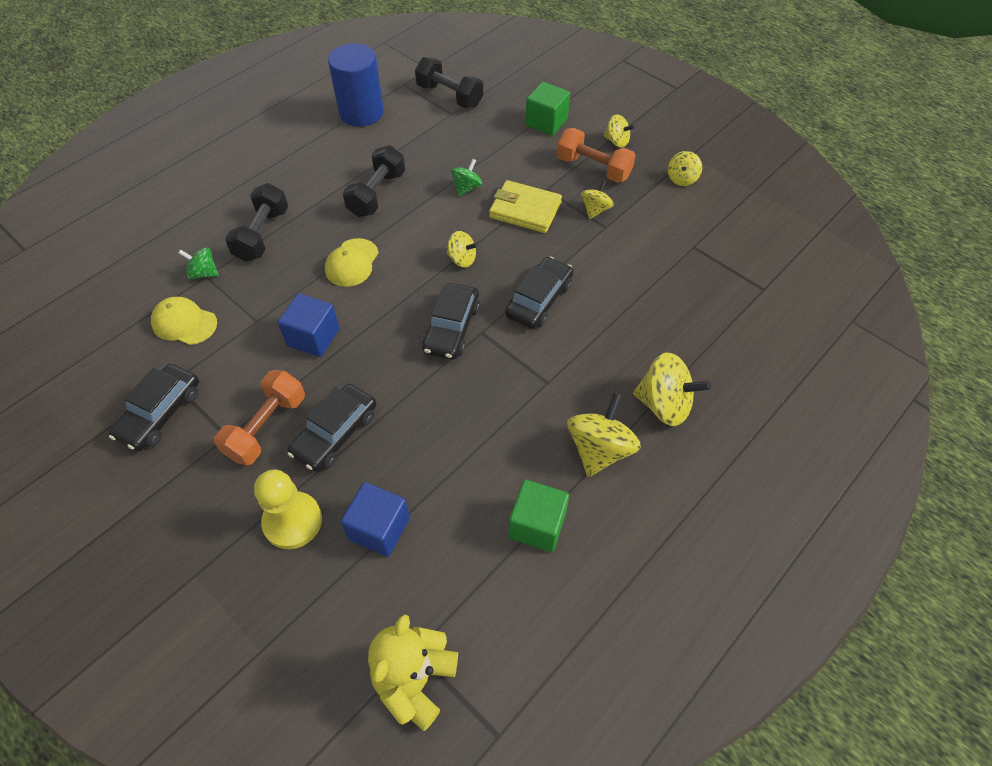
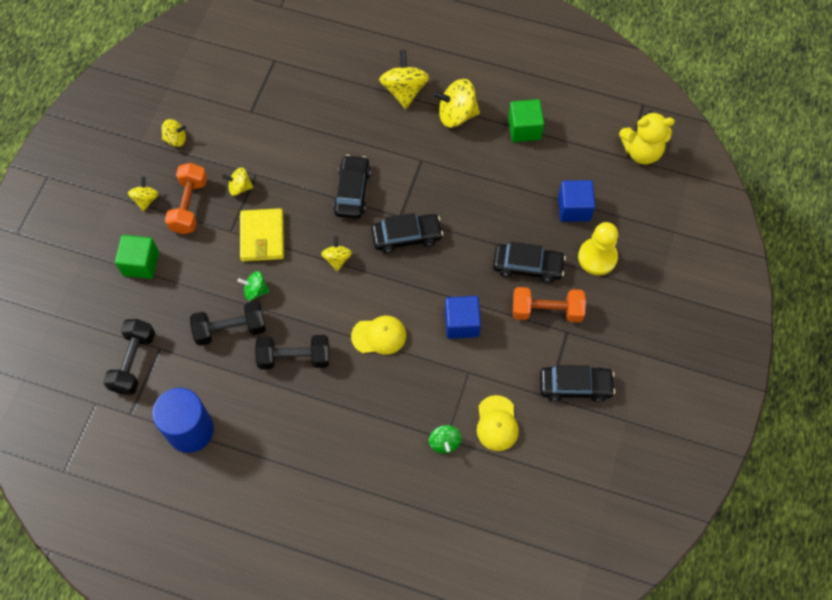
camera: 115 degrees left, 10 degrees up
(262, 235) = (383, 422): black dumbbell -> black dumbbell (230, 329)
(539, 300) = (352, 191): black car -> black car turned 90 degrees clockwise

